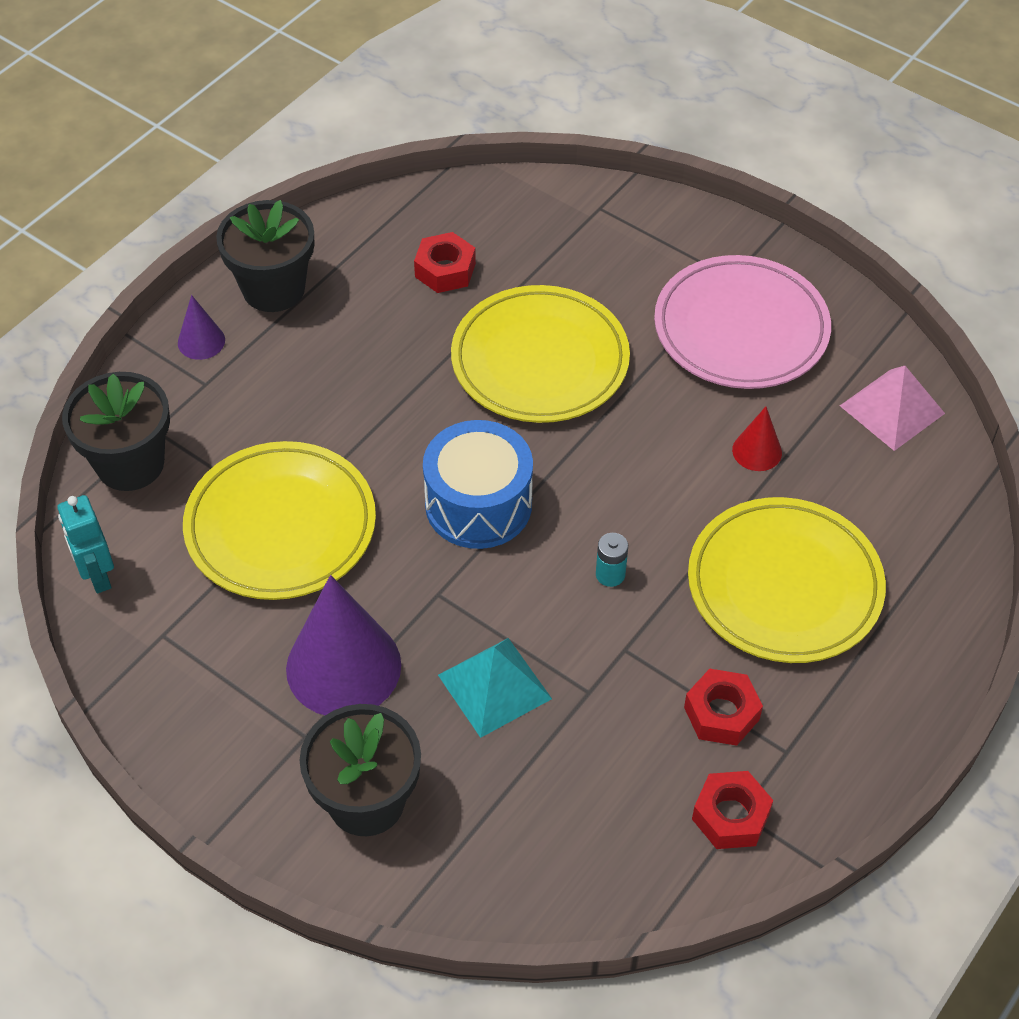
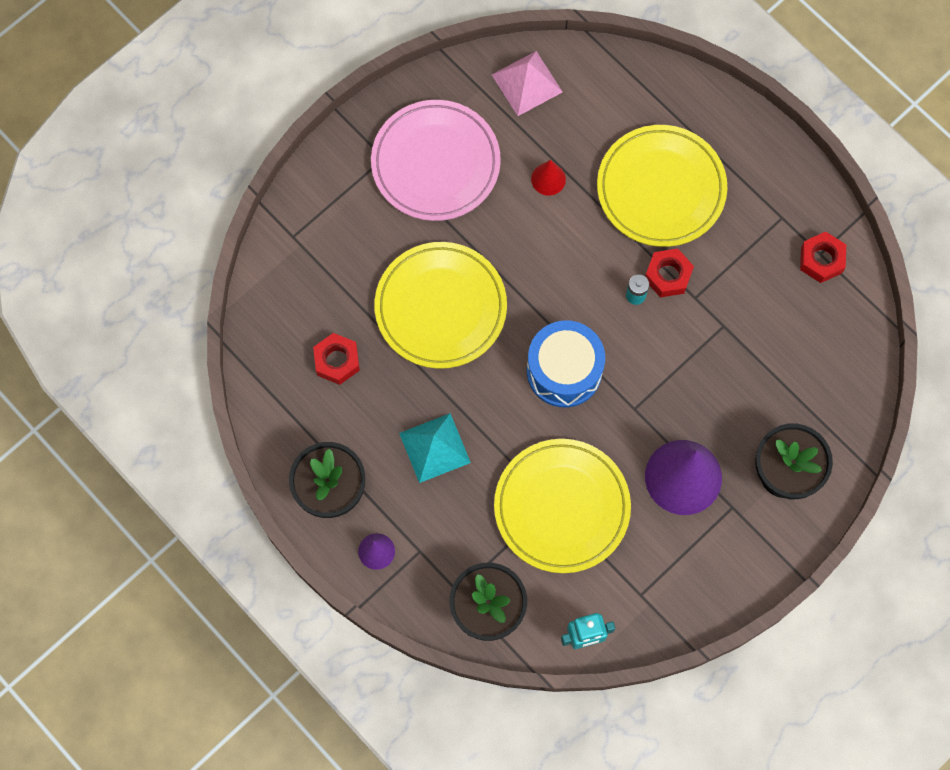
camera: 80 degrees left, 20 degrees up
(494, 686) = (712, 383): turquoise pyramid -> turquoise pyramid (434, 448)
(721, 713) = (750, 249): red nut -> red nut (668, 275)

